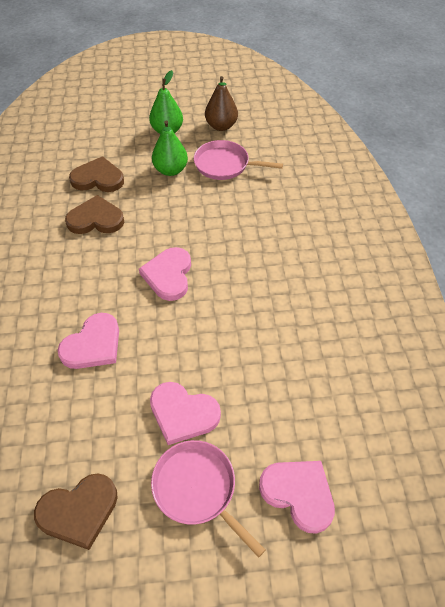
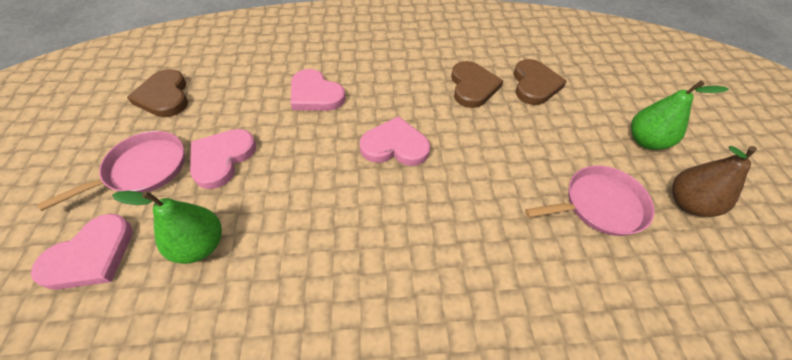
camera: 90 degrees right, 0 degrees up
(170, 170) = (568, 145): green pear -> green pear (200, 245)
(224, 165) = (599, 205): pink pan -> pink pan turned 60 degrees clockwise

